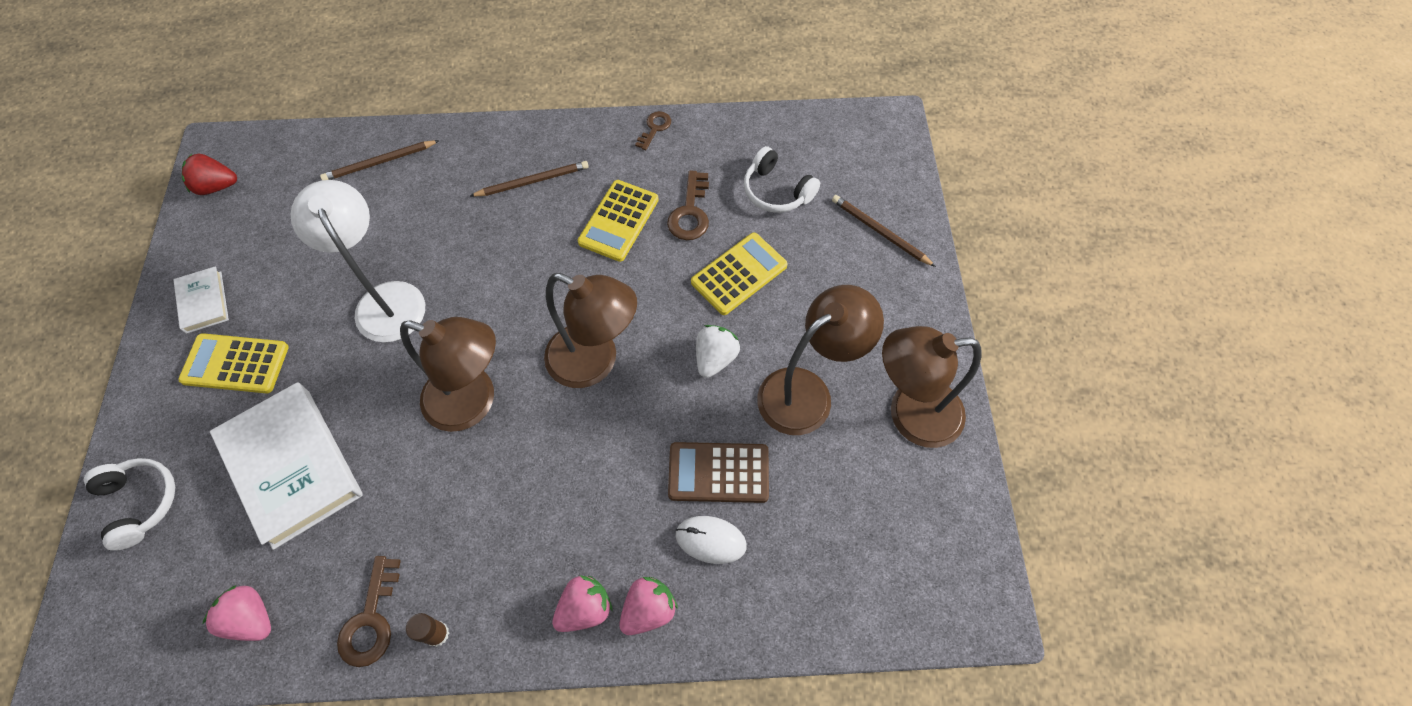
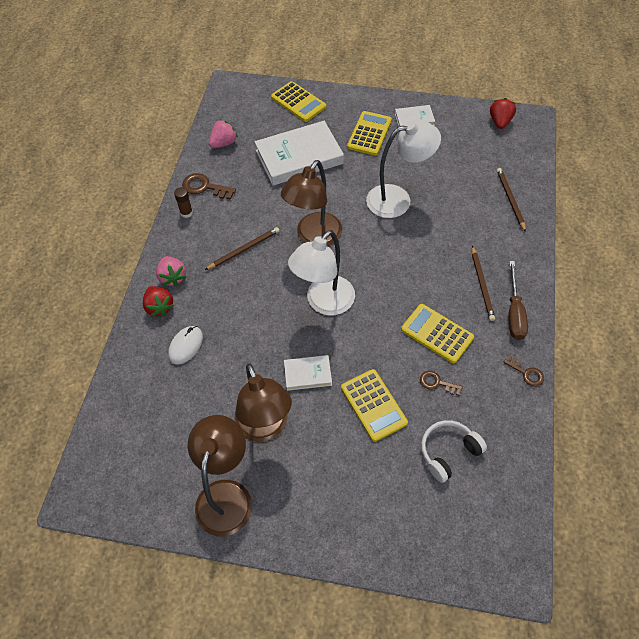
camera: 105 degrees right, 5 degrees down
(140, 503) = (298, 102): white headphones -> yellow calculator
(571, 145) = (514, 312): none -> brown screwdriver
(595, 362) = (324, 303): brown lamp -> white lamp
(648, 610) = (159, 307): pink strawberry -> red strawberry
(690, 212) = (437, 383): brown key -> brown key, size x0.64
(715, 358) = (307, 374): white strawberry -> white book
(718, 473) = (226, 359): brown calculator -> none
(880, 232) = (392, 525): brown pencil -> brown pencil (244, 249)

